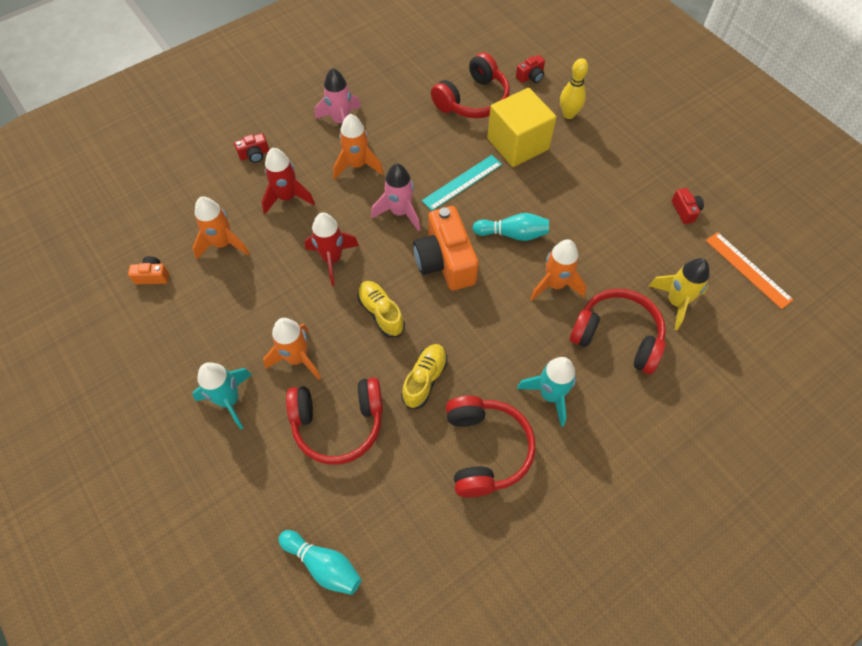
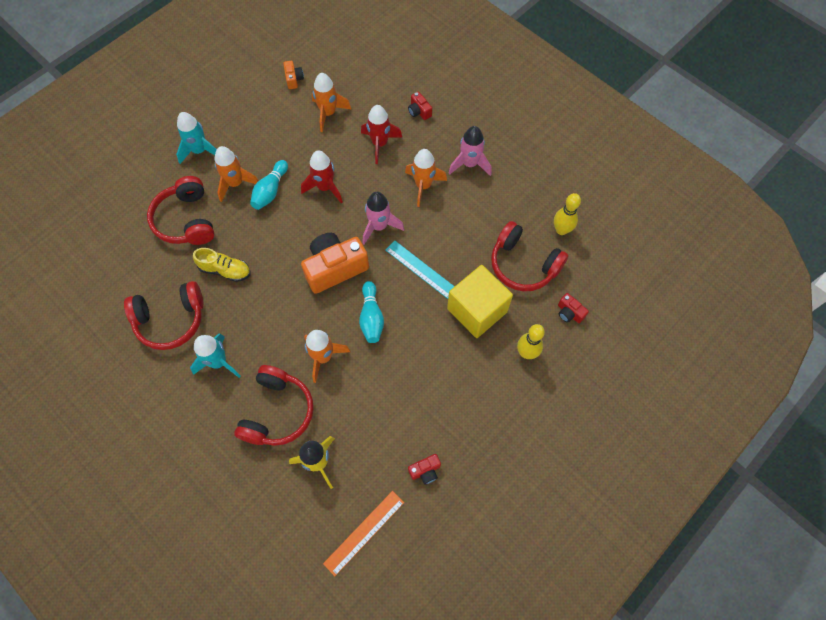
camera: 80 degrees right, 5 degrees up
(323, 564) = (87, 232): turquoise bowling pin -> turquoise bowling pin (270, 191)
(381, 313) = (280, 230): yellow shoe -> none
(440, 65) = (561, 230): none -> yellow bowling pin

